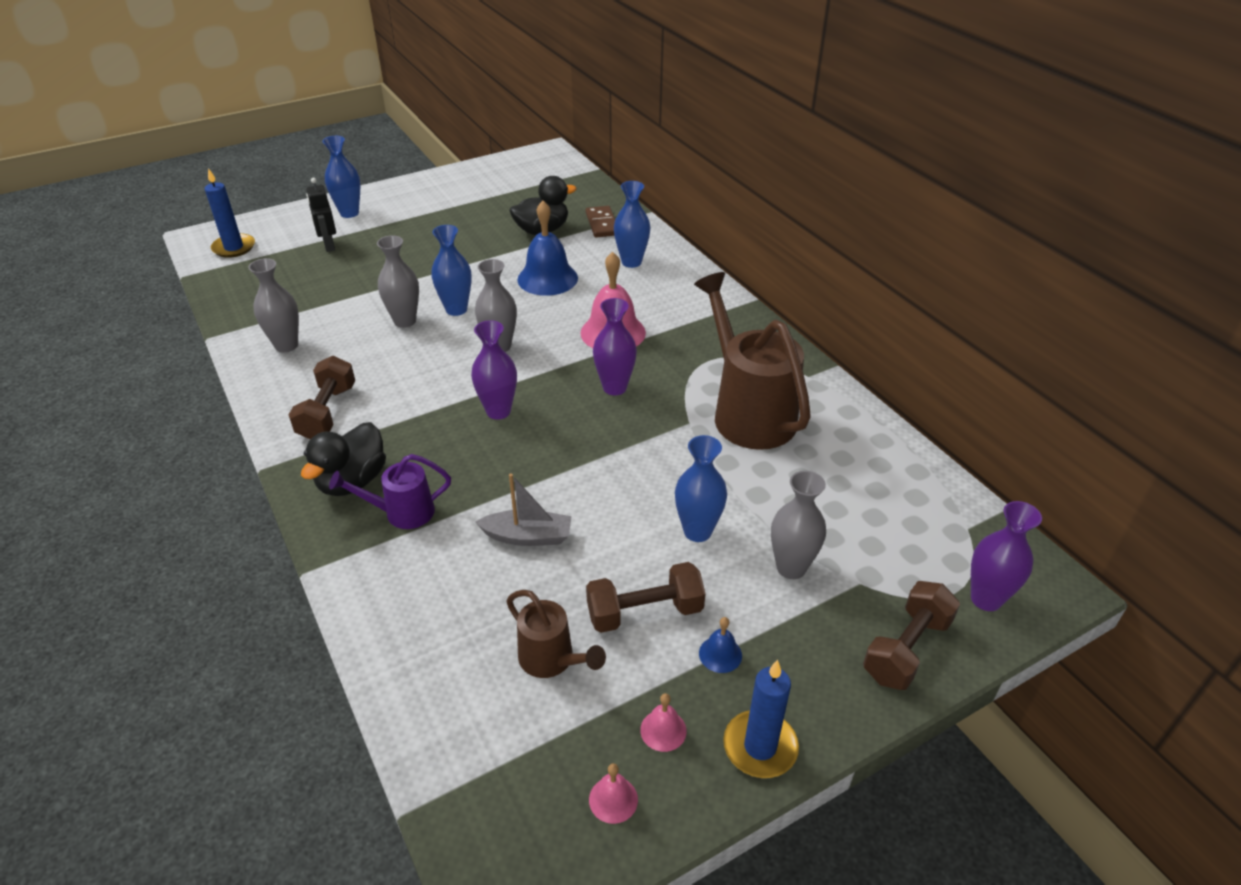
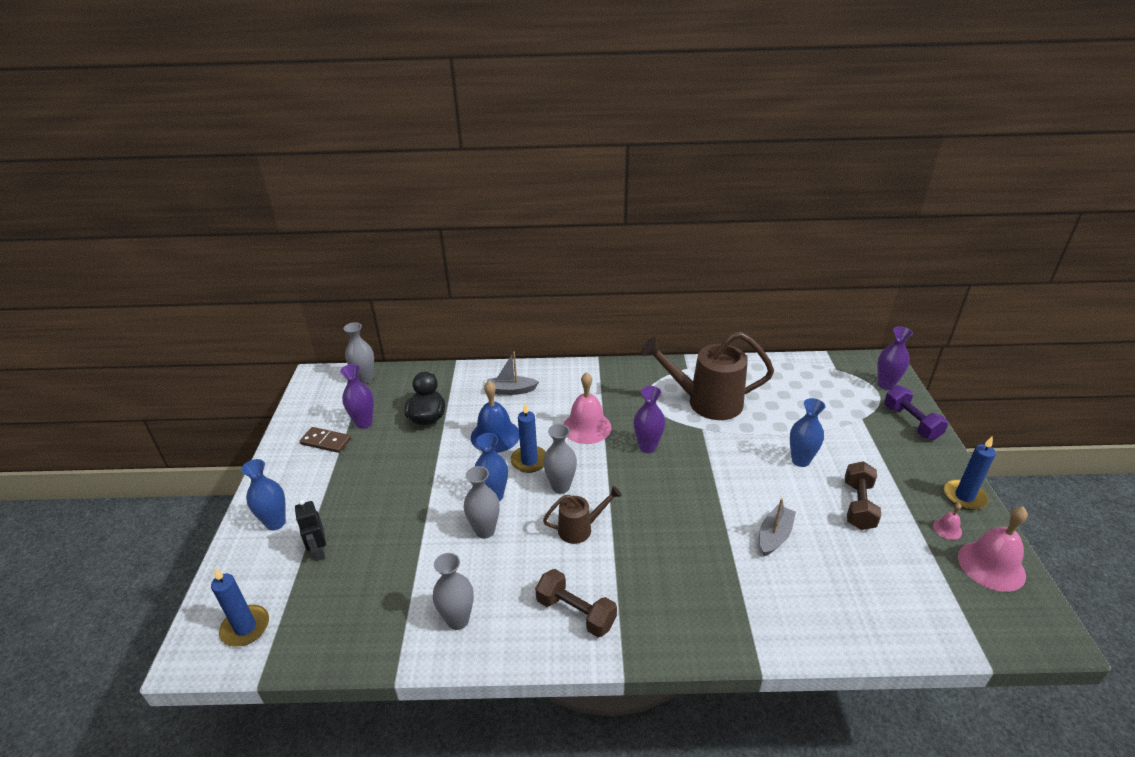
camera: 60 degrees left, 5 degrees down
(329, 246) = (319, 551): black robot -> black robot turned 60 degrees clockwise
(352, 481) = (672, 617): black duck -> none
(401, 513) = (721, 596): purple watering can -> none
(498, 411) = (637, 511): purple vase -> purple vase (364, 423)
(525, 313) = (529, 461): none -> blue candle
(552, 660) = (885, 558): brown watering can -> brown watering can (580, 529)
(602, 224) = (449, 386): brown domino -> brown domino (326, 441)
(613, 799) = (991, 565): pink bell -> pink bell, size x2.18
(631, 262) = (511, 390): blue vase -> grey boat
(720, 654) = (898, 487): blue bell -> none
(791, 568) = (843, 437): grey vase -> grey vase (365, 379)
(906, 649) = (911, 422): brown dumbbell -> purple dumbbell

